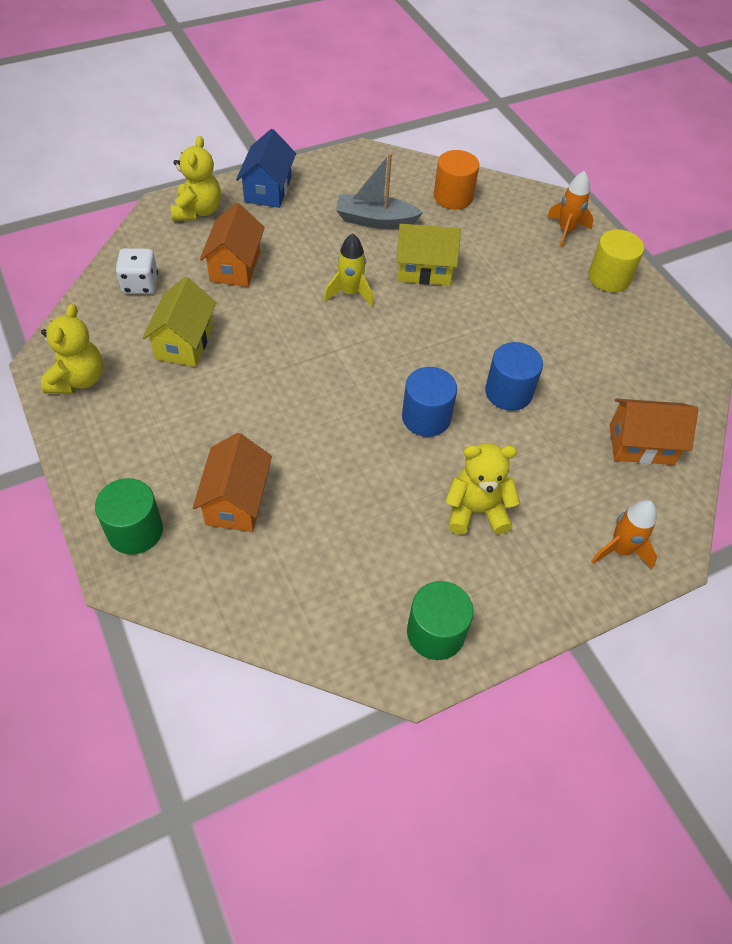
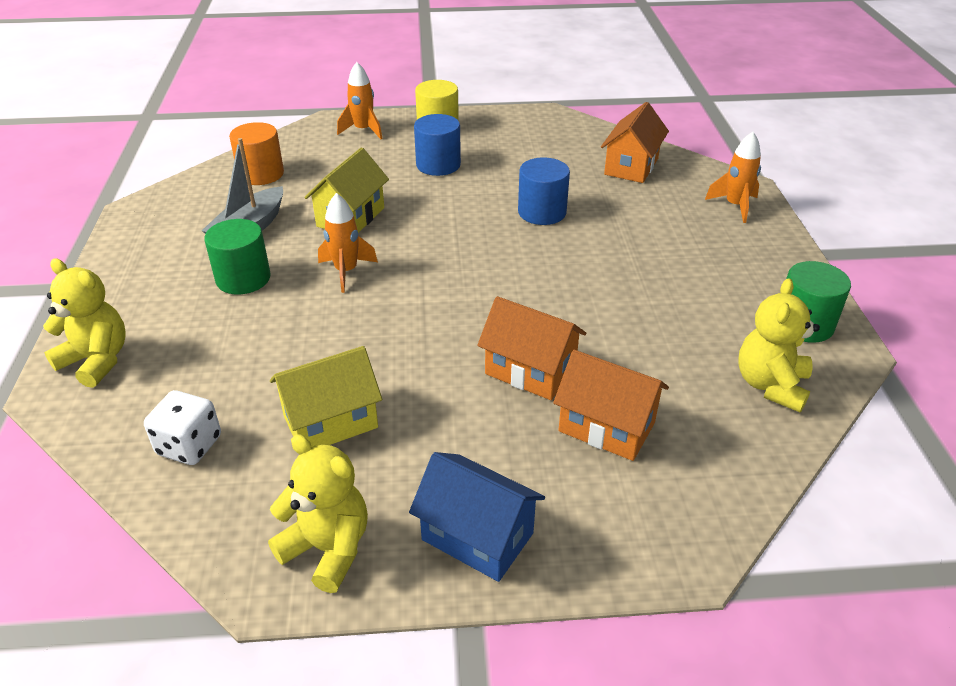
camera: 65 degrees left, 15 degrees down
(135, 531) = (622, 530): green cylinder -> green cylinder (243, 278)
(184, 342) = (330, 421): yellow house -> yellow house turned 60 degrees counterclockwise
(235, 266) = (230, 349): orange house -> orange house (530, 371)
(268, 190) = (119, 292): blue house -> blue house (477, 536)
(350, 293) = (346, 271): yellow rocket -> orange rocket
(426, 417) = (549, 266): blue cylinder -> blue cylinder (438, 165)
(476, 511) = (673, 266): yellow teddy bear -> yellow teddy bear (770, 385)

